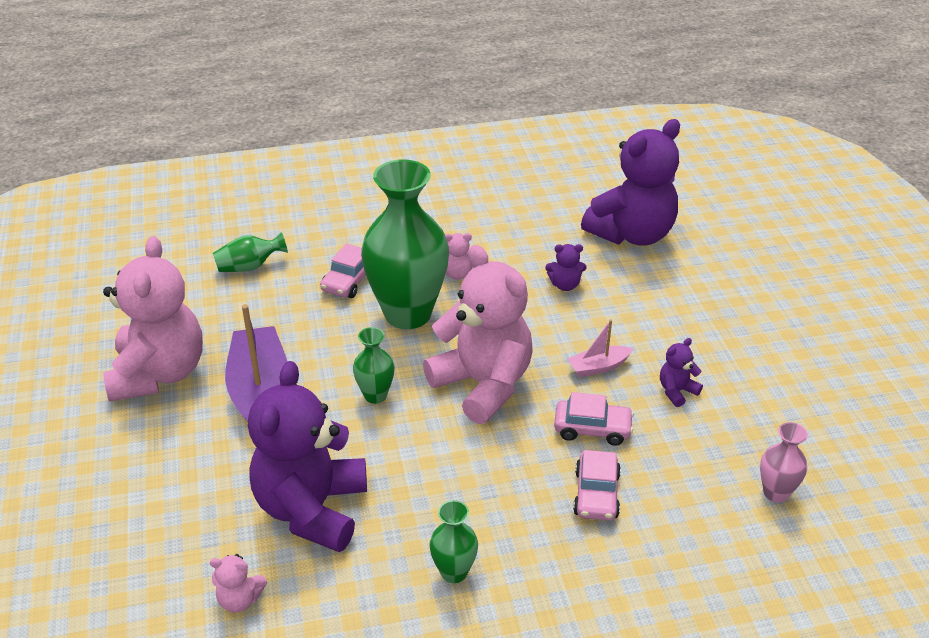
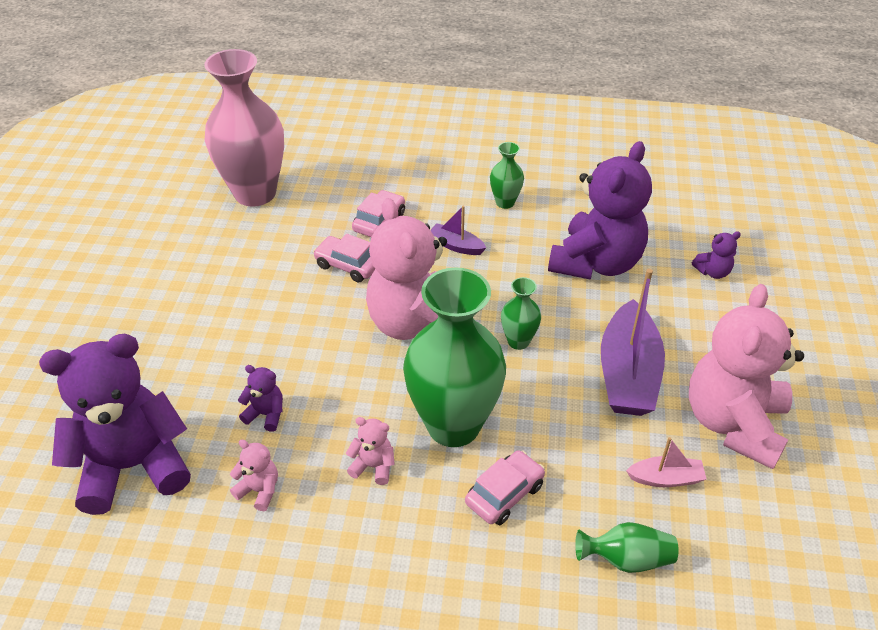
camera: 160 degrees left, 5 degrees up
(240, 599) = (656, 221): pink teddy bear -> pink teddy bear (259, 490)
(487, 487) = (456, 246): none -> purple boat
(598, 367) = (303, 314): pink boat -> pink boat (665, 478)
(676, 391) = (256, 276): purple teddy bear -> purple teddy bear (712, 272)
(776, 493) = (255, 193): pink vase -> pink vase, size x2.24

